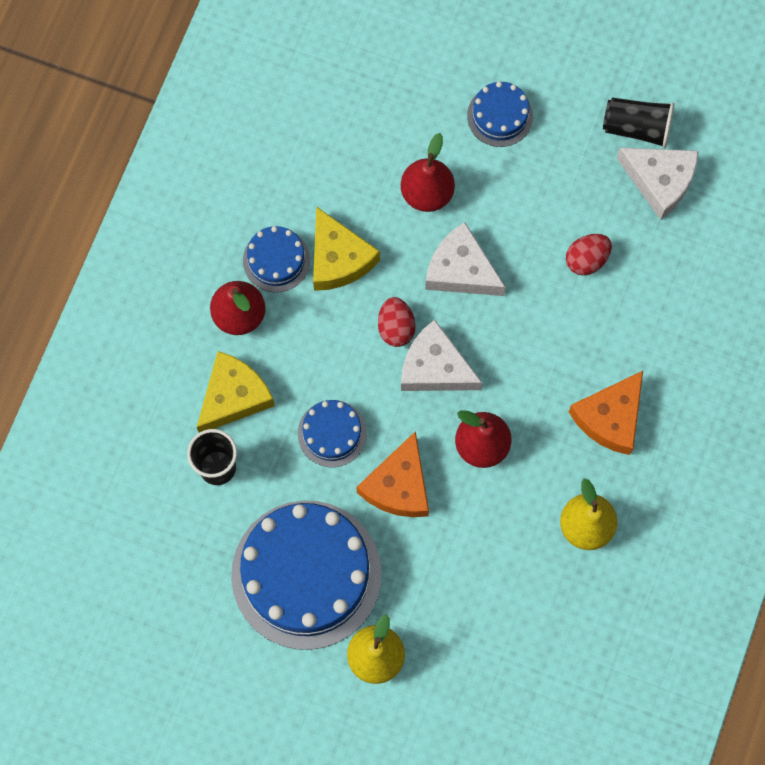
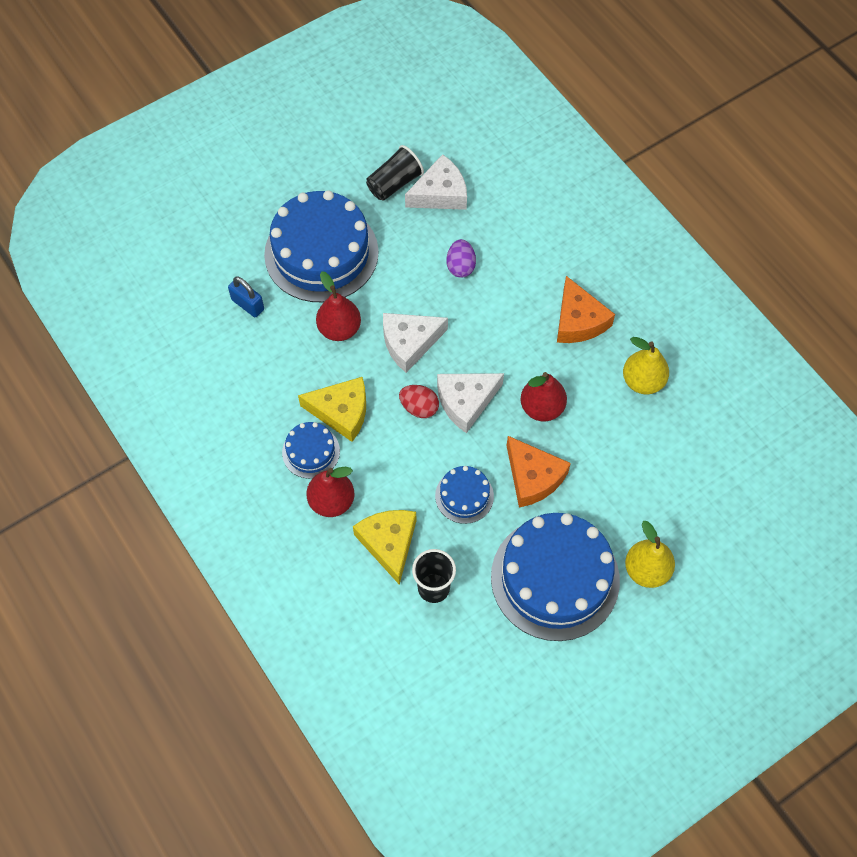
camera: 55 degrees left, 10 degrees down
(390, 89) = (248, 304): none -> blue padlock
(500, 116) = (321, 253): blue cake -> blue cake, size x2.13
(586, 260) = (460, 266): red egg -> purple egg

